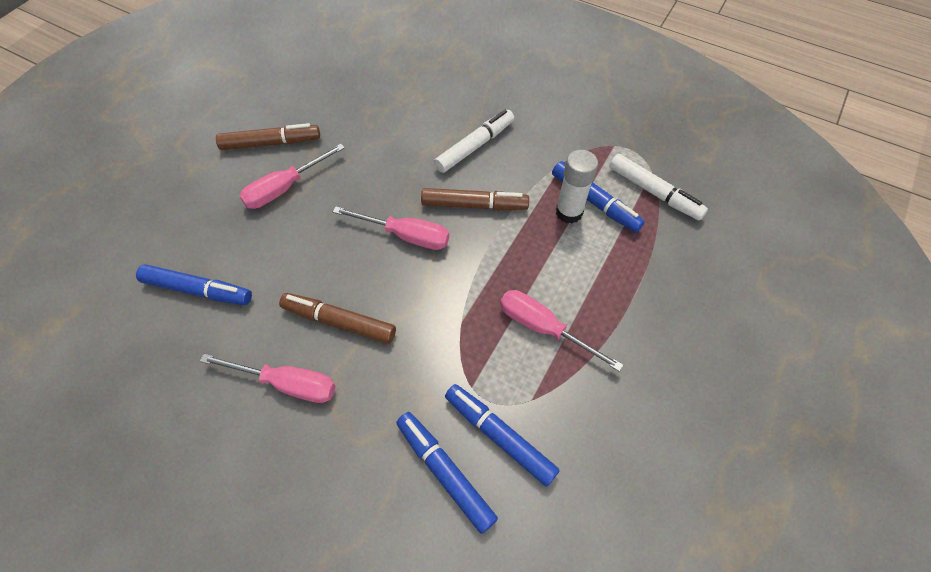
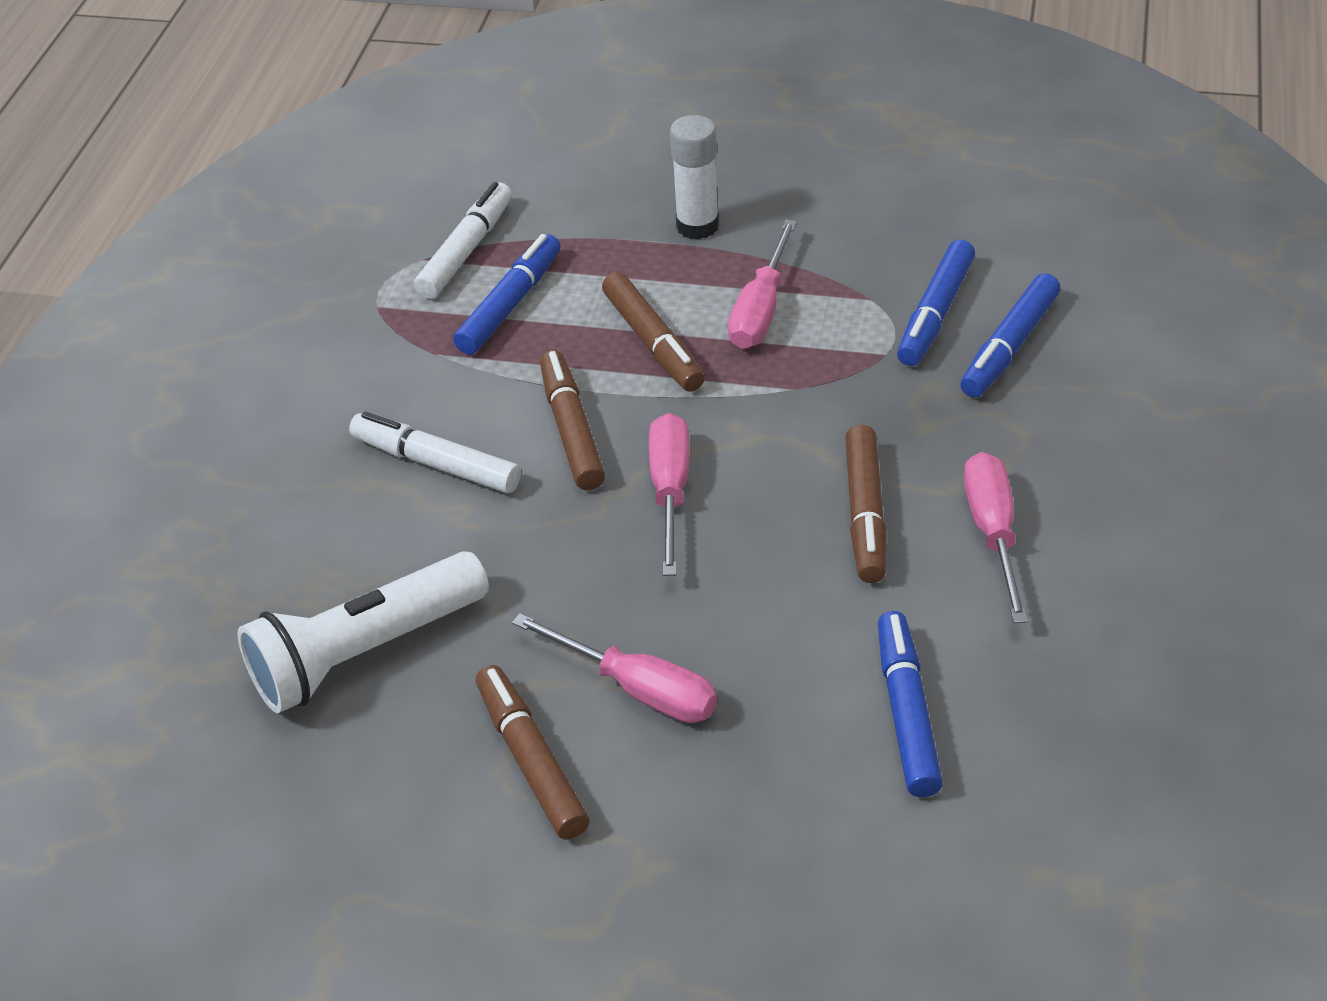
camera: 105 degrees left, 15 degrees down
(366, 102) = (365, 653): none -> white flashlight
(533, 261) = (653, 343): none -> brown marker
(569, 212) = (542, 326): white glue stick -> white glue stick (697, 226)

